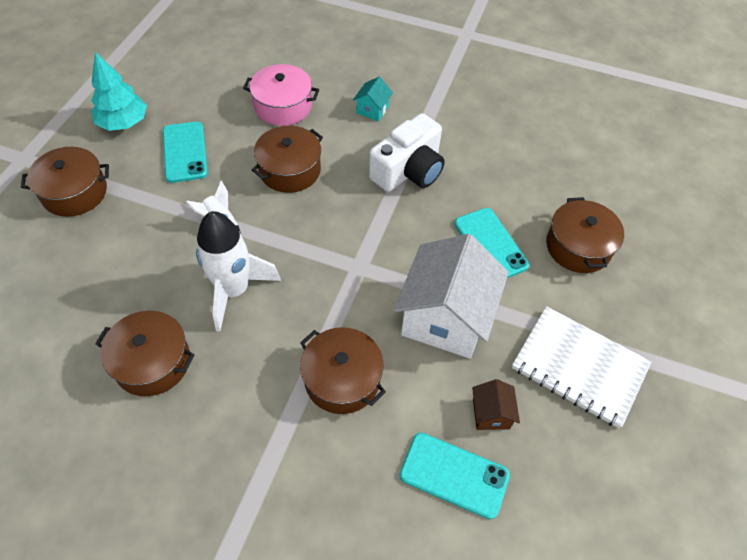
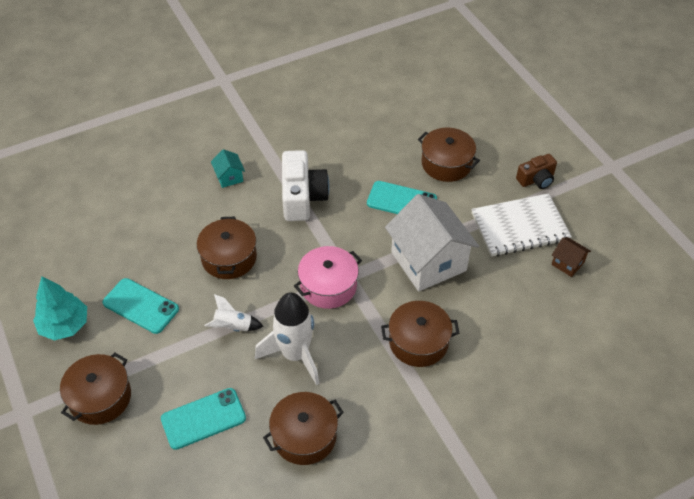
camera: 45 degrees left, 5 degrees down
(283, 106) = (166, 222): pink pot -> pink pot (328, 286)
(454, 475) = (528, 332): turquoise phone -> turquoise phone (203, 418)
(491, 413) = (508, 288): brown house -> brown house (567, 263)
(657, 338) = (536, 179): none -> brown camera

